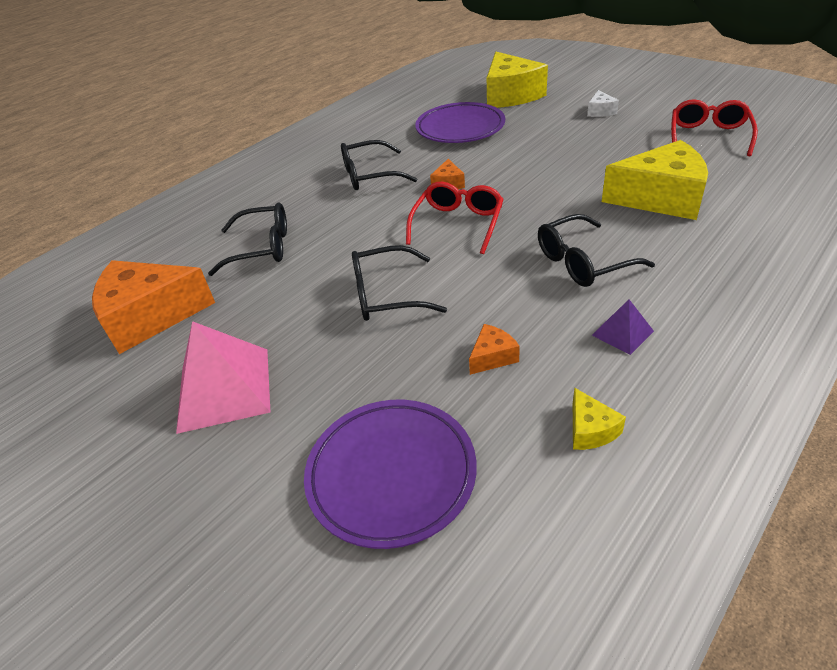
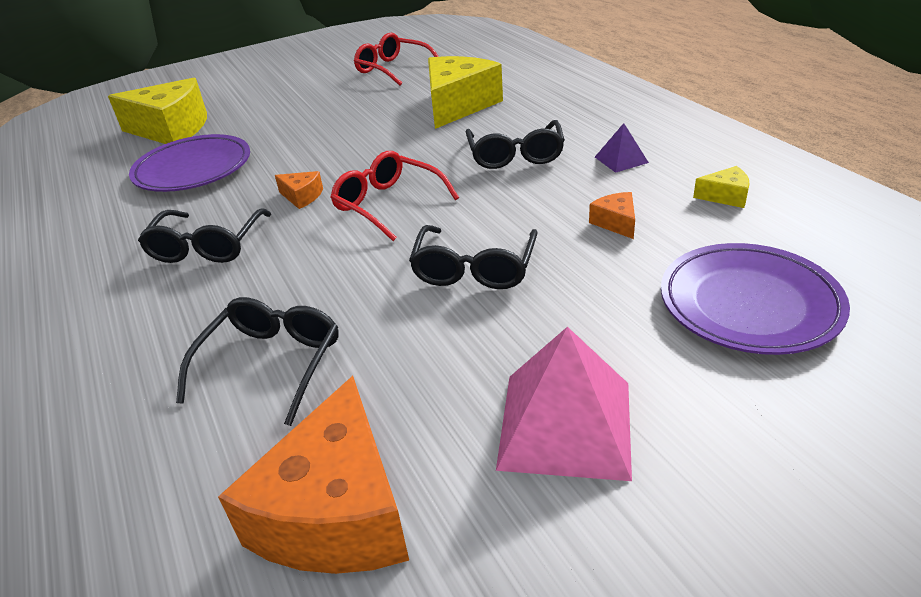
camera: 70 degrees left, 5 degrees down
(600, 111) = (283, 96): white cheese -> none

